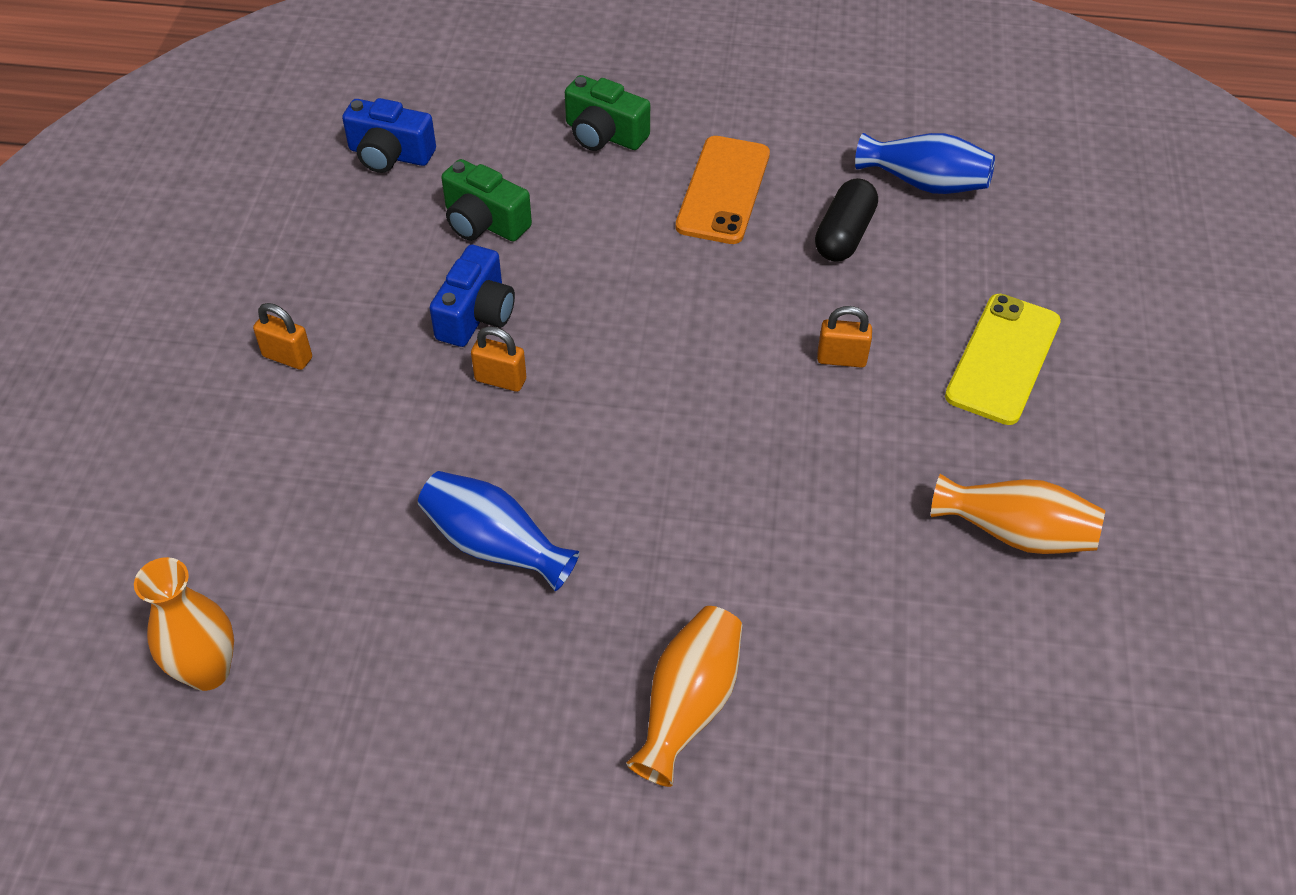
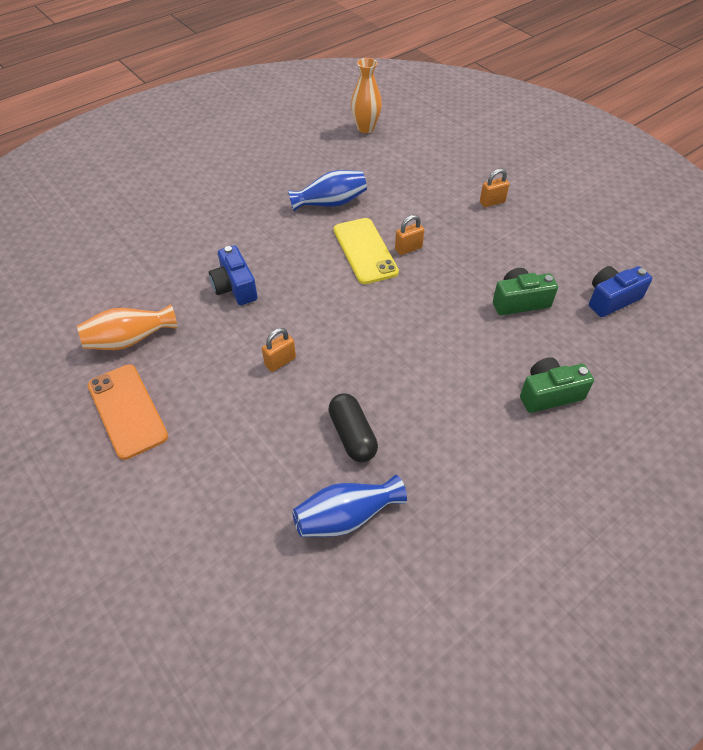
camera: 135 degrees right, 0 degrees up
(476, 315) = (456, 263): blue camera -> blue camera (235, 287)
(688, 705) = (210, 207): orange vase -> none
(723, 190) = (445, 411): orange phone -> orange phone (127, 411)
(1002, 359) = (198, 423): yellow phone -> yellow phone (365, 251)

